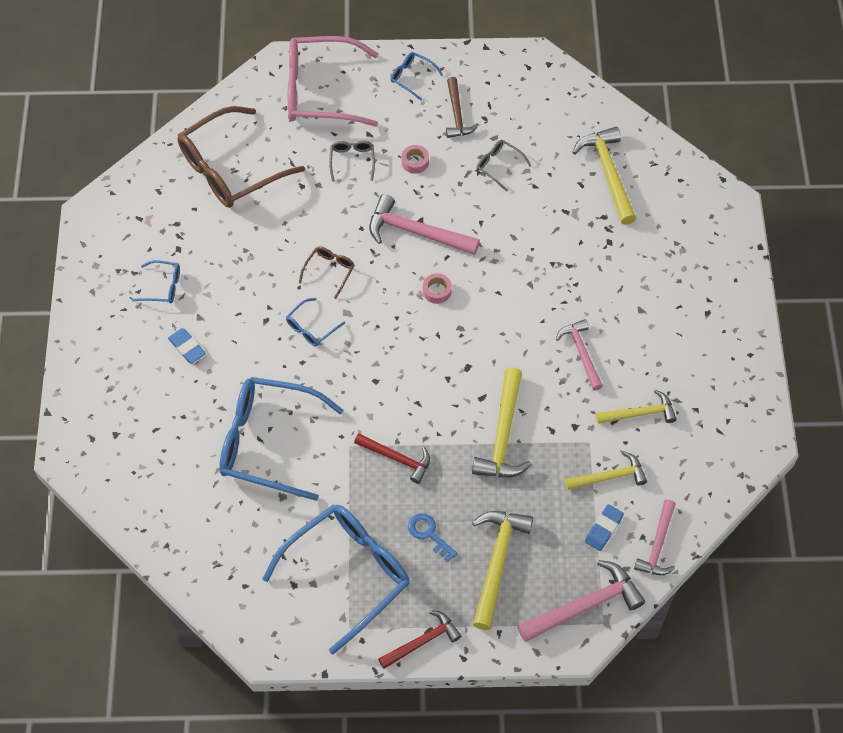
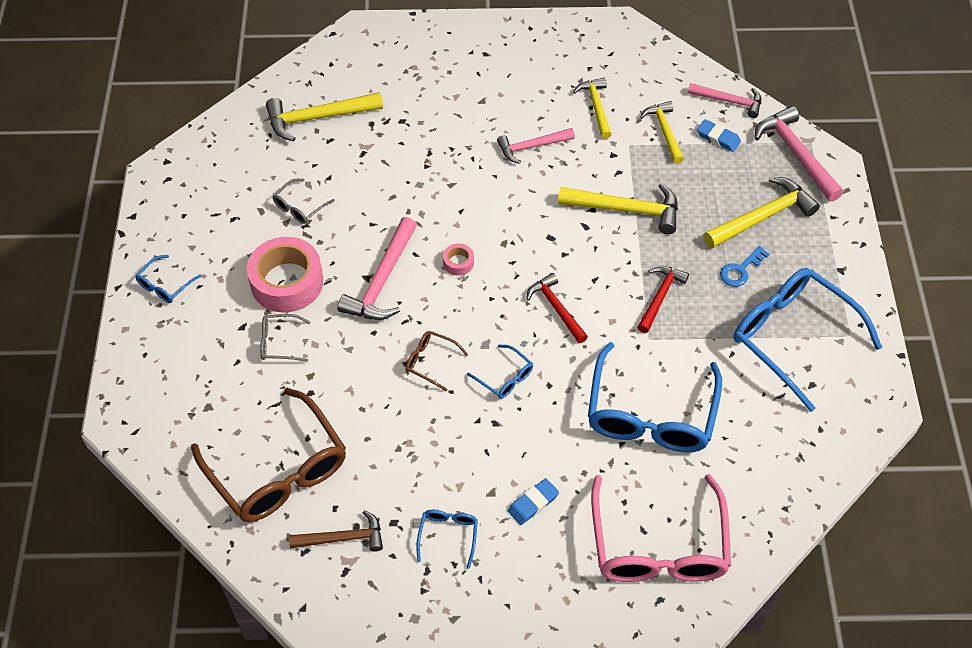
camera: 90 degrees left, 5 degrees down
(321, 91) = (171, 376): pink glasses -> pink glasses (658, 545)
(415, 162) = (287, 282): pink tape -> pink tape, size x2.32
(422, 641) = (853, 275): red hammer -> red hammer (556, 308)
(457, 114) = (225, 243): brown hammer -> brown hammer (343, 538)
(497, 562) = (763, 217): yellow hammer -> yellow hammer turned 135 degrees clockwise

